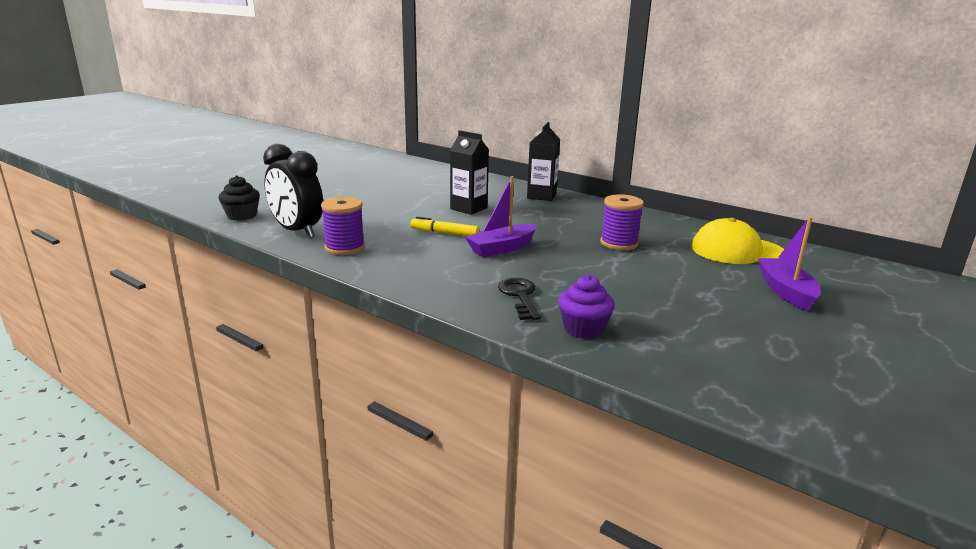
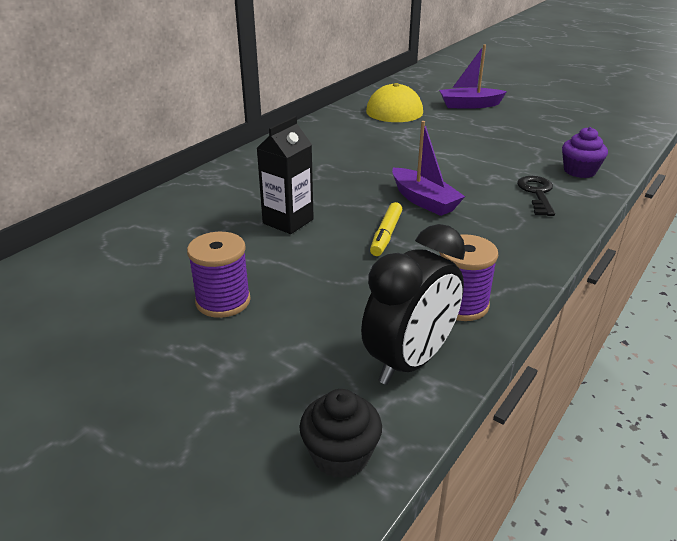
camera: 90 degrees left, 10 degrees up
(520, 296) = (537, 193): black key -> black key turned 105 degrees clockwise
(541, 196) = (237, 176): black carton -> none
(619, 243) = (391, 147): purple spool -> purple spool (223, 301)

